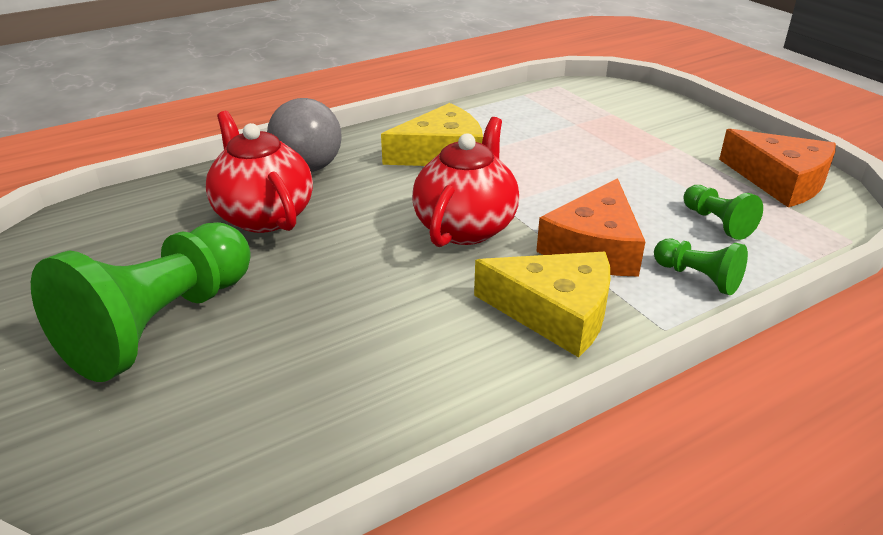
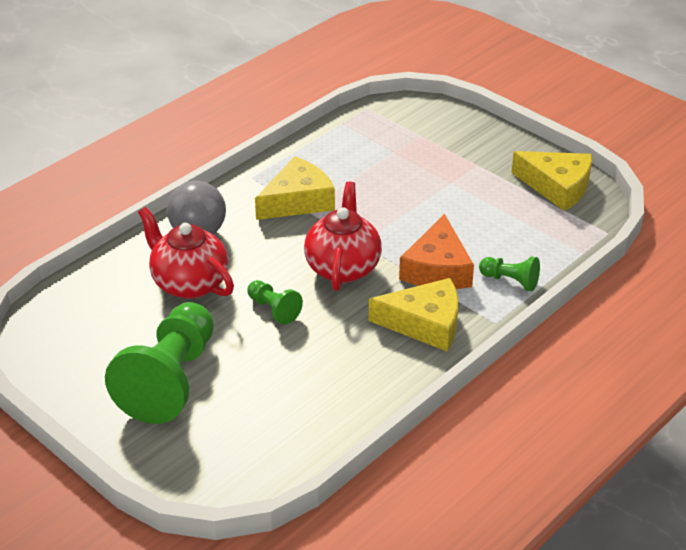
camera: 15 degrees left, 5 degrees up
(717, 223) = (517, 233): green pawn -> green pawn (274, 309)
(780, 181) = (557, 187): orange cheese -> yellow cheese

